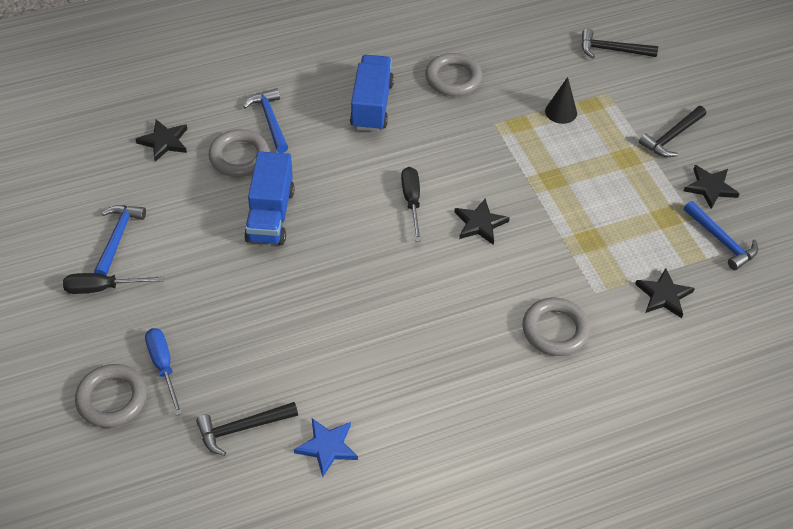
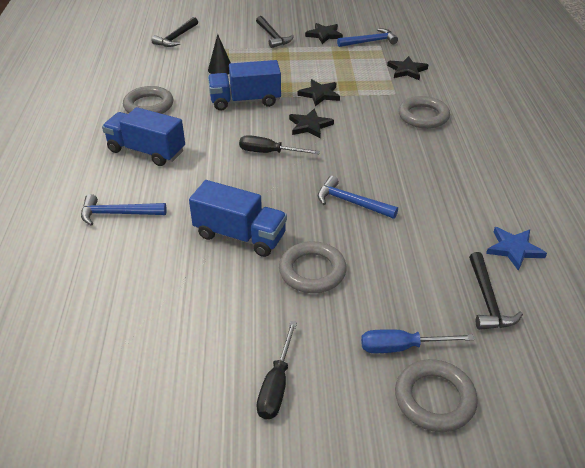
camera: 70 degrees left, 10 degrees down
(118, 238) = (208, 359): blue hammer -> blue hammer (351, 202)
(164, 141) = (90, 296): black star -> black star (319, 94)
(239, 157) = (151, 243): grey ring -> grey ring (312, 271)
(503, 154) = (245, 101): none -> blue truck

